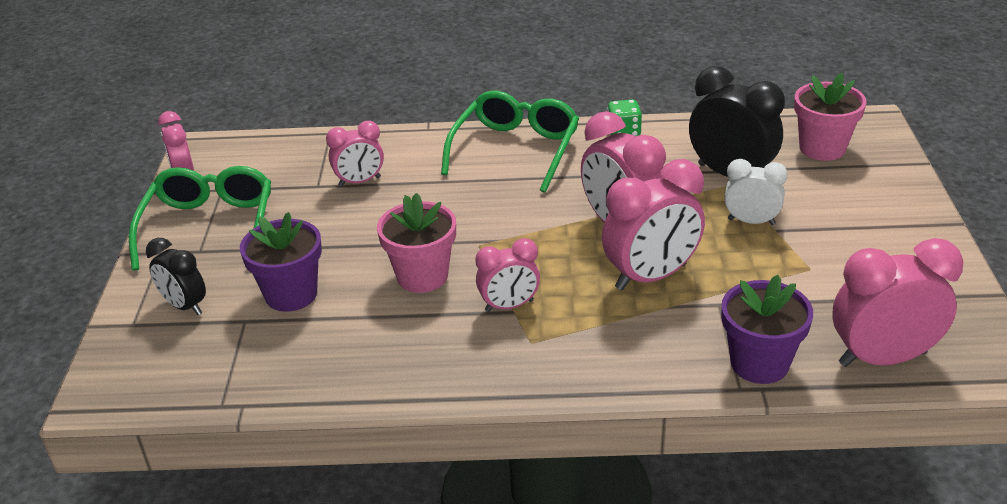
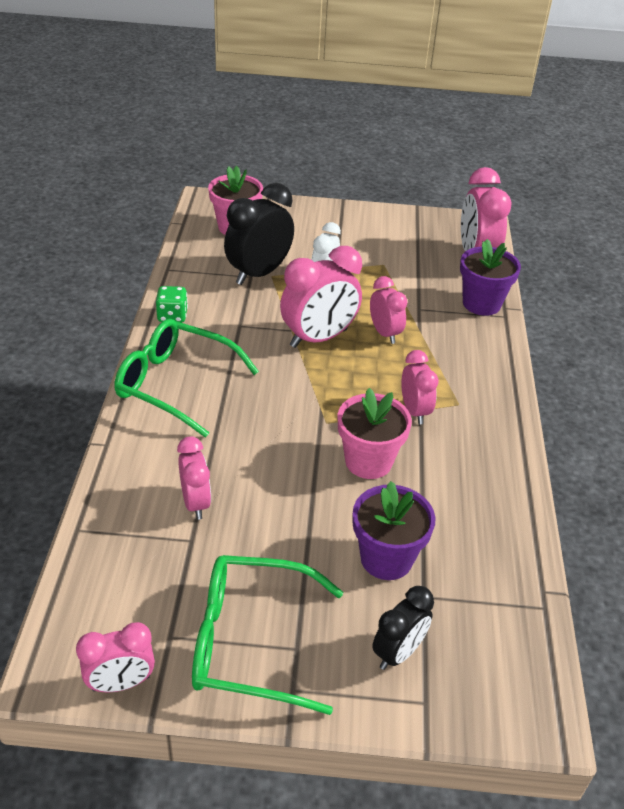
camera: 90 degrees left, 5 degrees up
(651, 277) = (384, 333): pink clock -> pink clock, size x0.60

